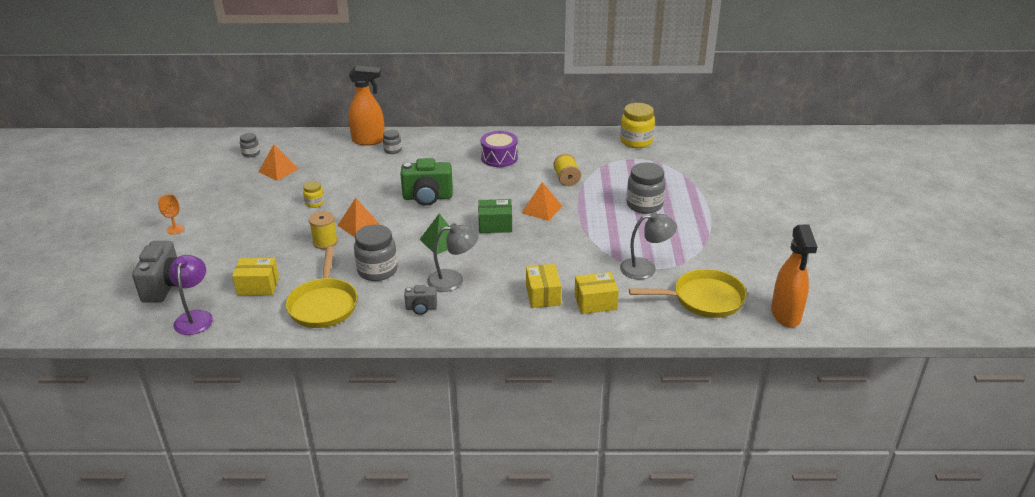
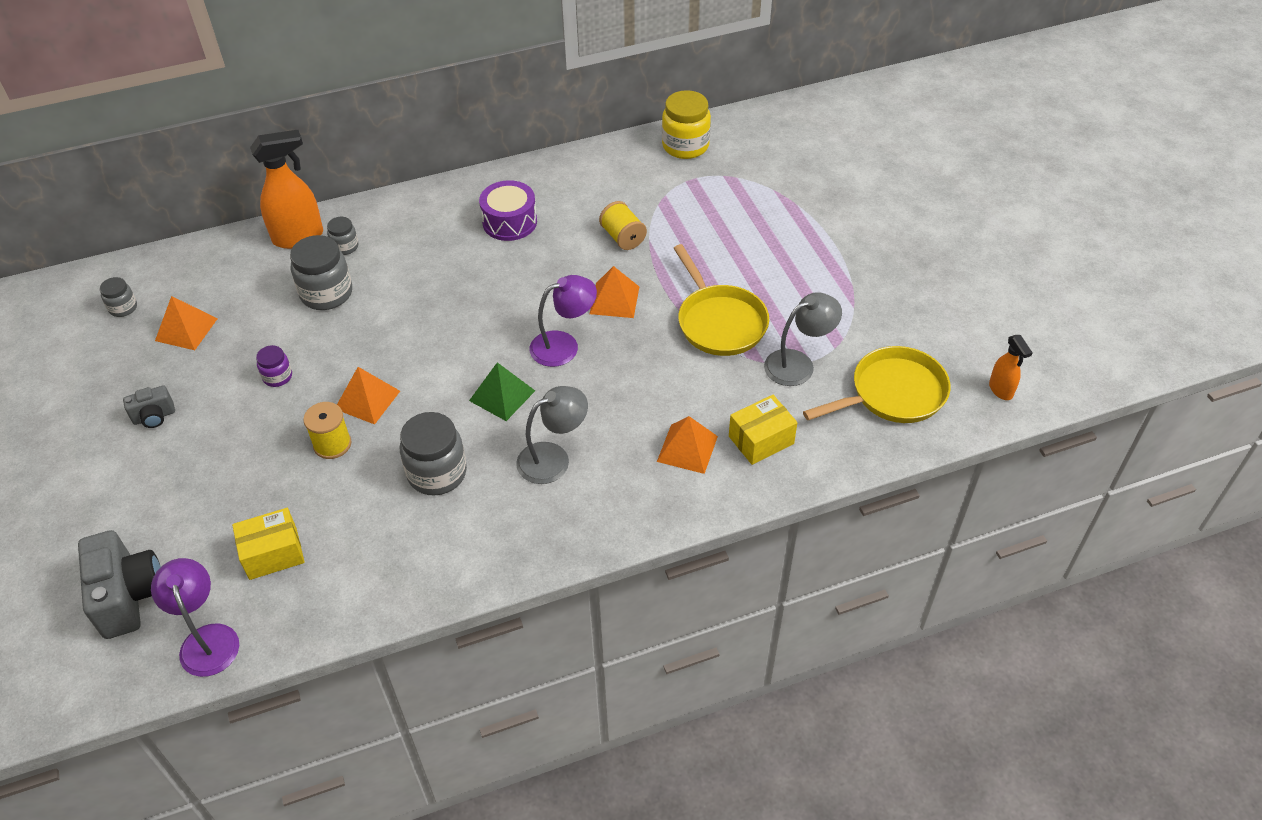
camera: 20 degrees left, 15 degrees up
(175, 229) = (81, 487): orange goblet -> none
(315, 203) = (277, 377): yellow jar -> purple jar
(323, 304) = (390, 557): yellow pan -> yellow pan (719, 322)
(421, 308) = (533, 520): grey camera -> grey camera (154, 417)
(427, 197) = (442, 322): green camera -> none
(495, 225) = (564, 345): green box -> purple lamp
(543, 295) = (687, 448): yellow box -> orange pyramid
(644, 205) = (747, 256): grey jar -> grey jar (326, 294)
(786, 315) = (1001, 390): orange spray bottle -> orange spray bottle, size x0.54

